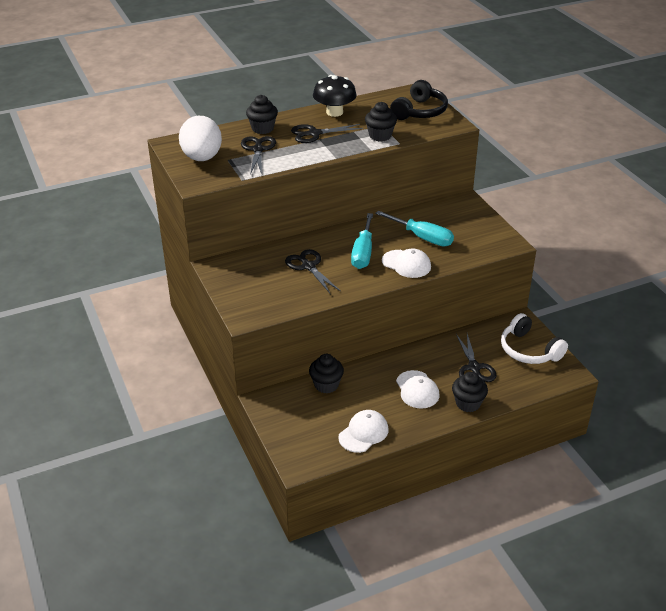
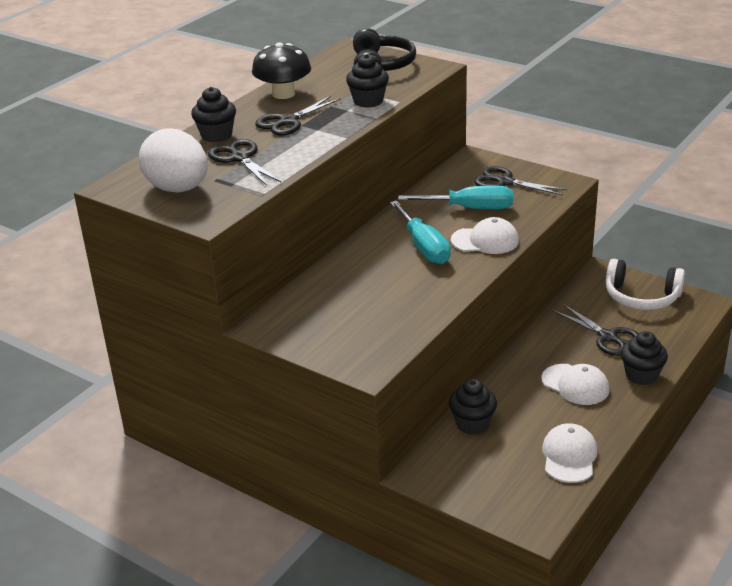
camera: 30 degrees left, 5 degrees down
(308, 266) = (378, 284): black scissors -> black scissors (505, 182)

